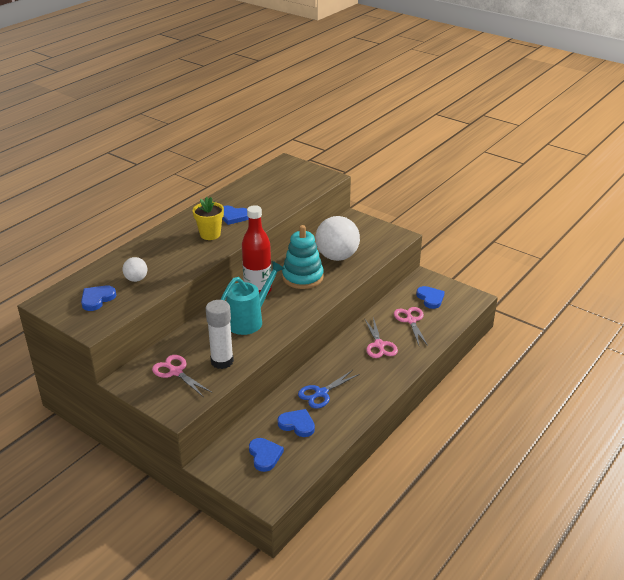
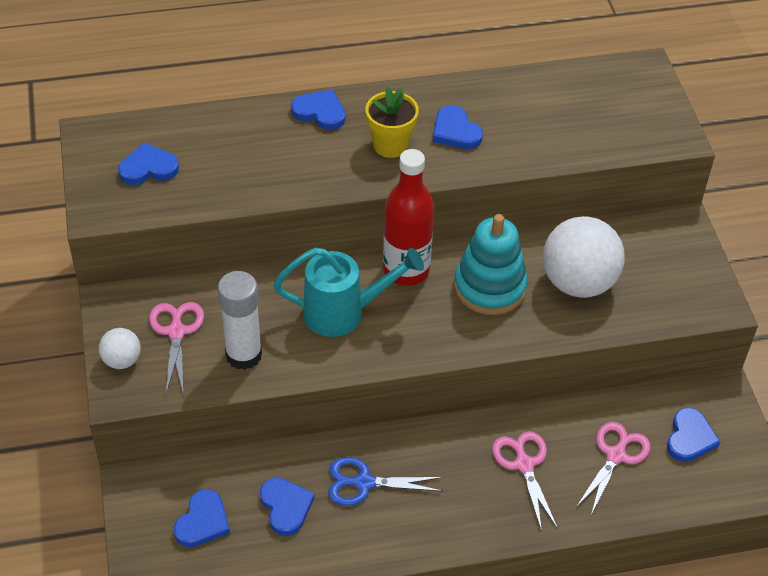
camera: 40 degrees right, 15 degrees up
(136, 279) = (223, 165): white ball -> white ball (122, 360)
(159, 239) = (320, 112): none -> blue heart
(379, 345) = (524, 464): pink scissors -> pink scissors turned 135 degrees clockwise

